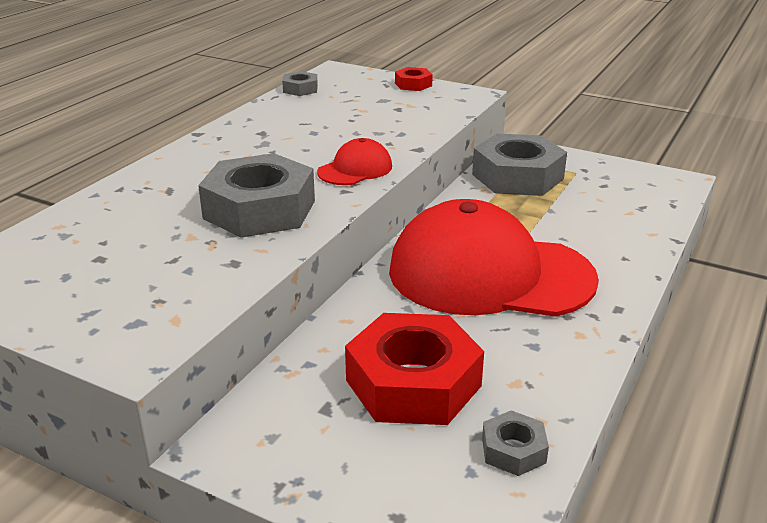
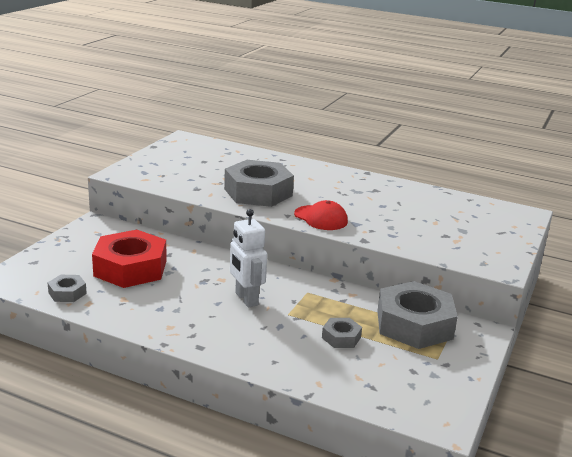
camera: 85 degrees right, 5 degrees down
(300, 89) = (468, 200): grey nut -> grey nut (341, 337)
(413, 84) = (508, 243): red nut -> none
(489, 274) = (246, 299): red cap -> white robot

